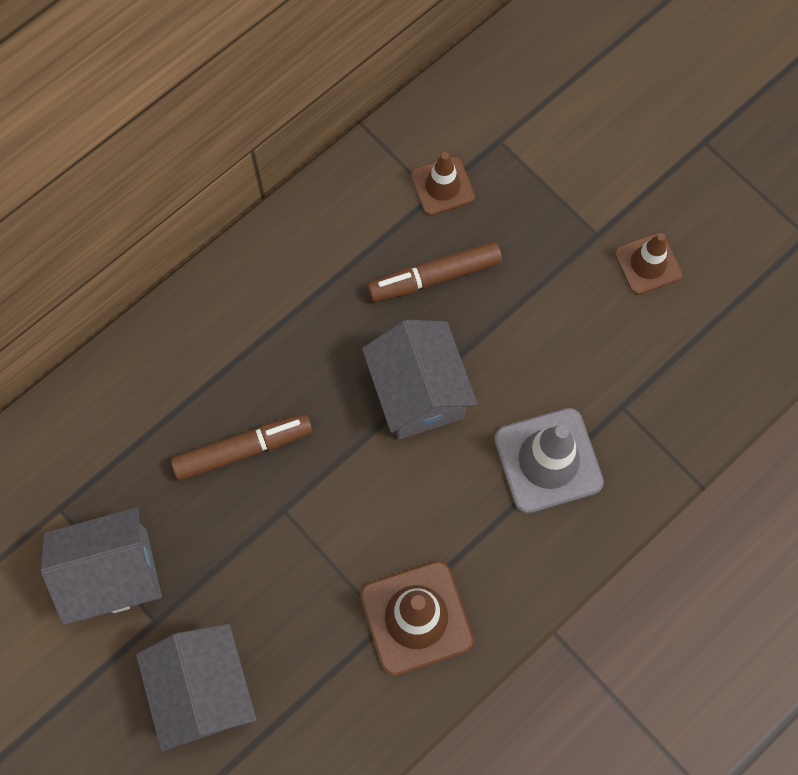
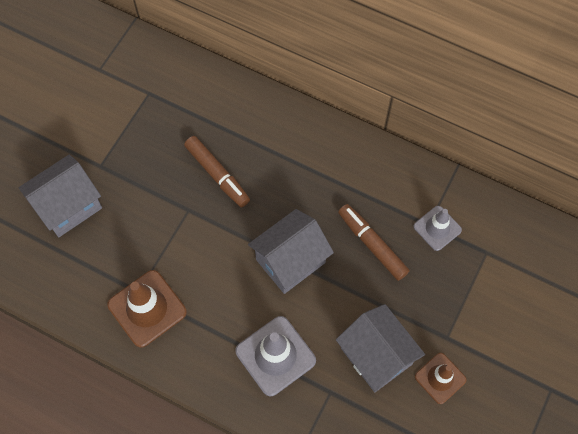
camera: 70 degrees right, 5 degrees down
(114, 574) = (120, 135): grey house -> grey house (376, 356)
(442, 186) = (437, 228): brown traffic cone -> grey traffic cone

